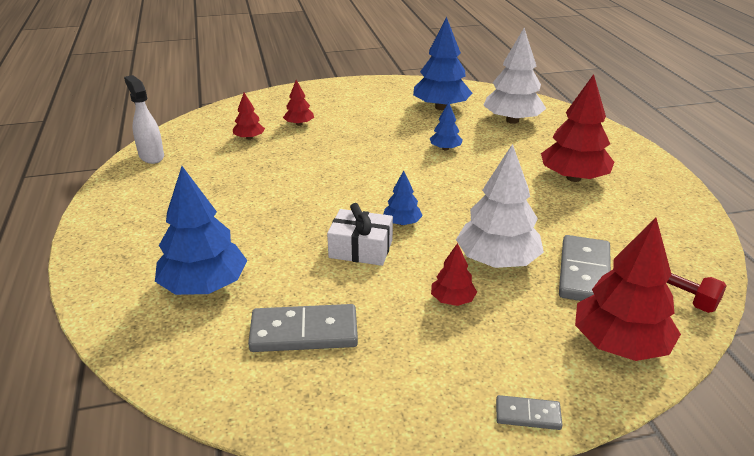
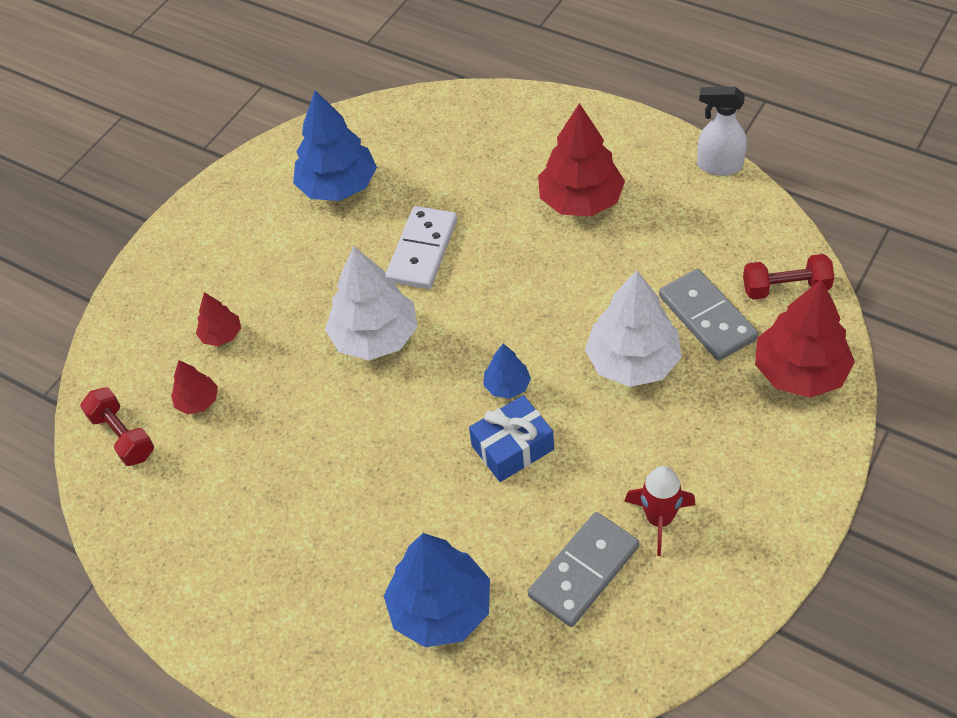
camera: 40 degrees left, 20 degrees up
(151, 156) = (129, 520): white spray bottle -> white spray bottle (719, 166)
(201, 130) = (123, 436): none -> red dumbbell
(361, 249) = (512, 447): white gift -> blue gift
(392, 345) = (659, 519): none -> red rocket
(445, 148) = (422, 250): blue tree -> white domino
(452, 300) = (649, 435): red tree -> none
(512, 120) = (434, 153): white tree -> white tree (375, 337)
(528, 415) = (809, 491): grey domino -> none

